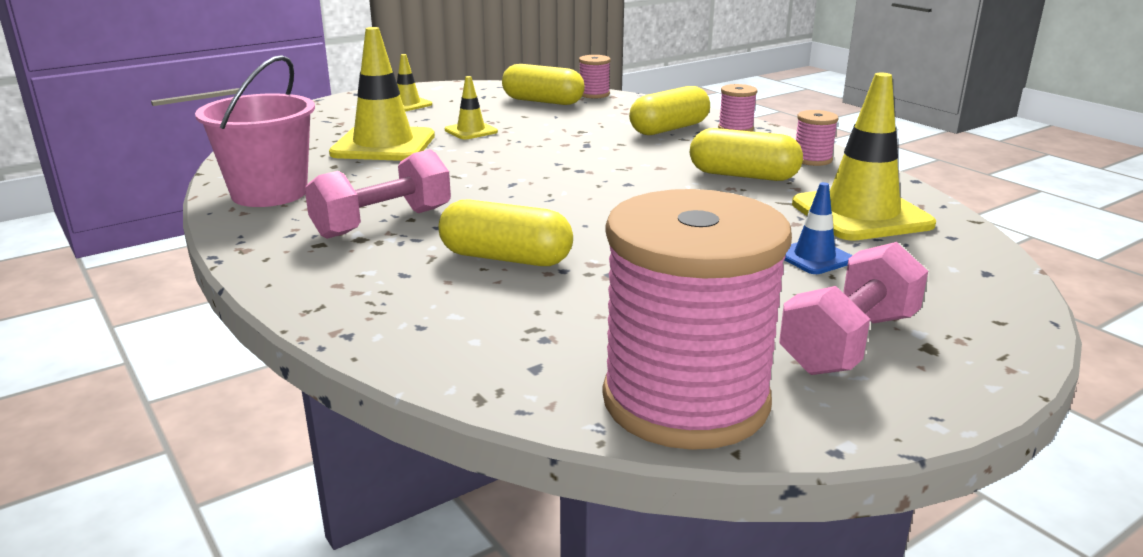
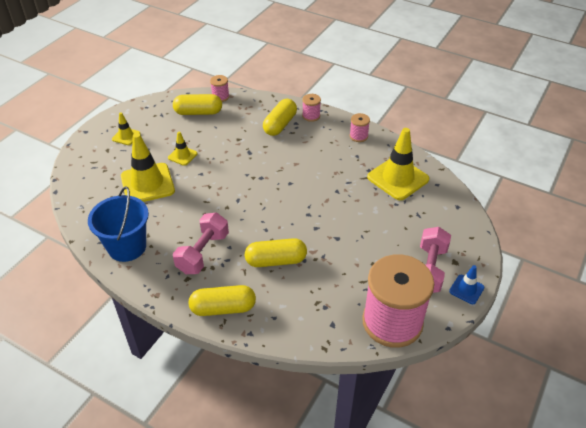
camera: 25 degrees left, 20 degrees up
(269, 193) = (127, 247): pink bucket -> blue bucket
(743, 176) = (336, 160): yellow capsule -> yellow capsule (223, 308)
(814, 257) = (394, 217): blue traffic cone -> blue traffic cone (466, 289)

